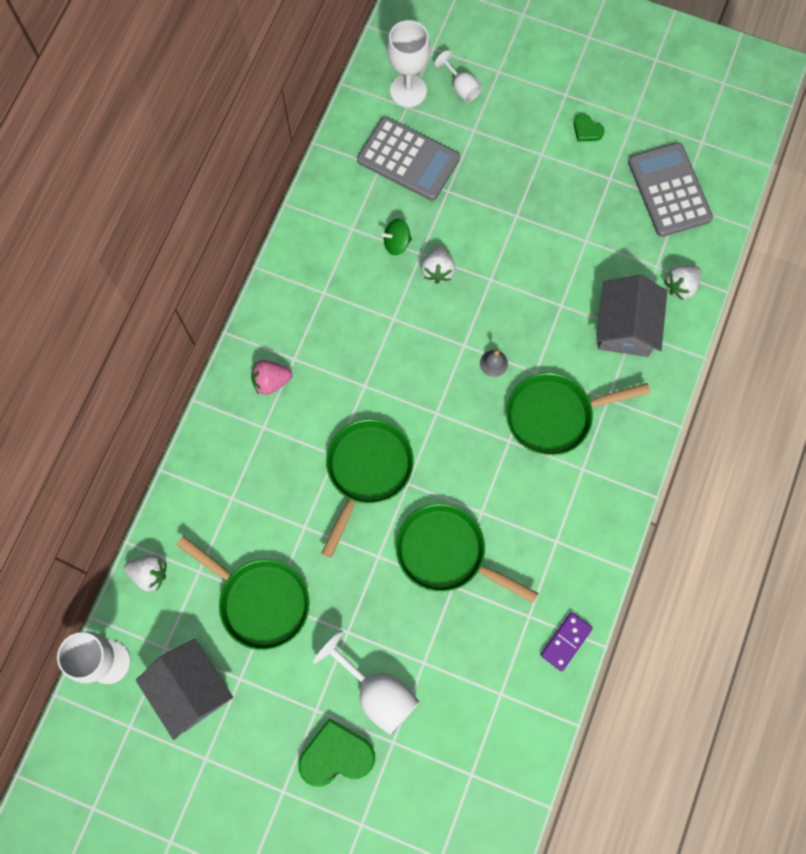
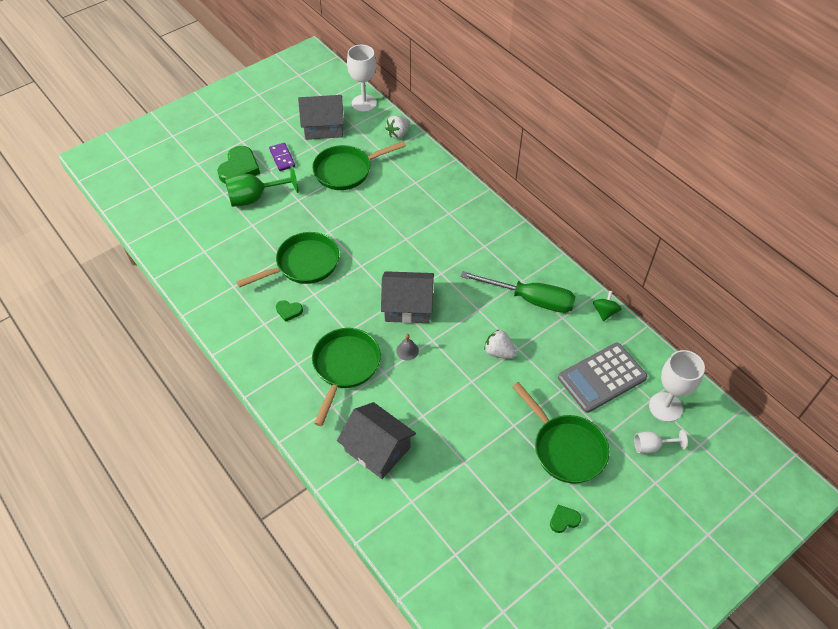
camera: 120 degrees right, 20 degrees down
(271, 381) = (476, 228): pink strawberry -> none
(346, 271) = (530, 299): none -> green screwdriver
(367, 471) = (384, 249): green pan -> green pan (566, 448)
(377, 692) = (255, 198): white goblet -> green goblet
(396, 243) = (535, 338): green spinning top -> green spinning top (605, 312)
(434, 396) = (408, 306): none -> grey house
(522, 524) = (289, 311): none -> green heart
(566, 641) = (203, 297): purple domino -> purple domino (282, 158)
(669, 190) = (471, 553): grey calculator -> none
(680, 286) = (383, 508): white strawberry -> none

